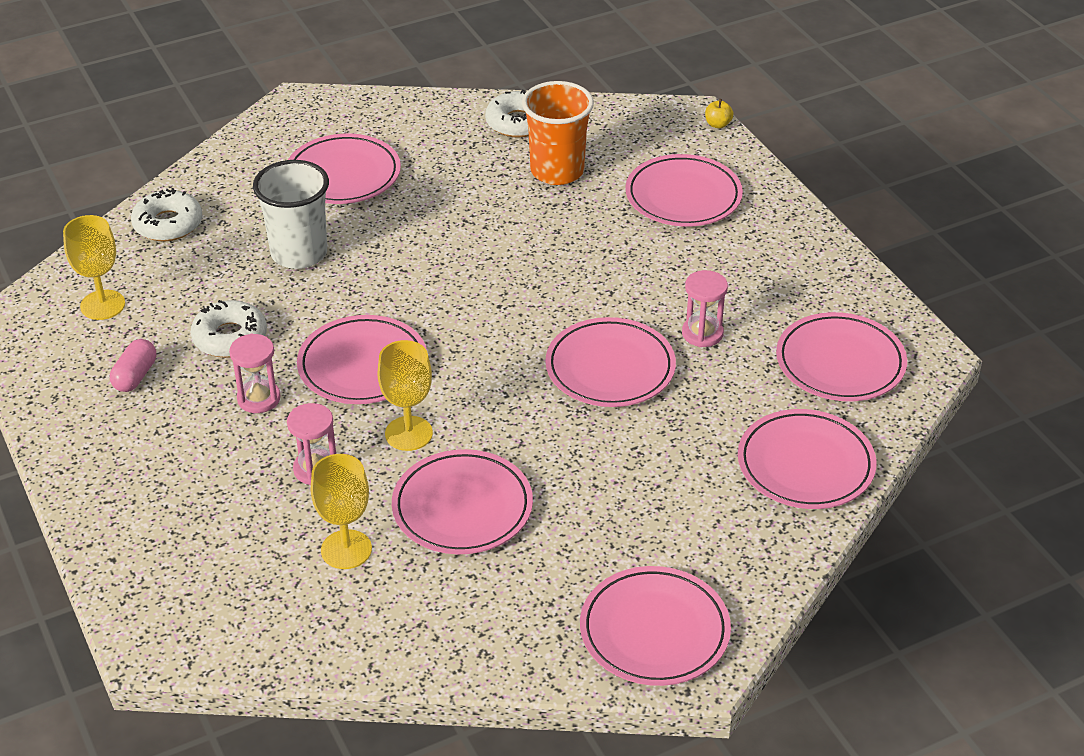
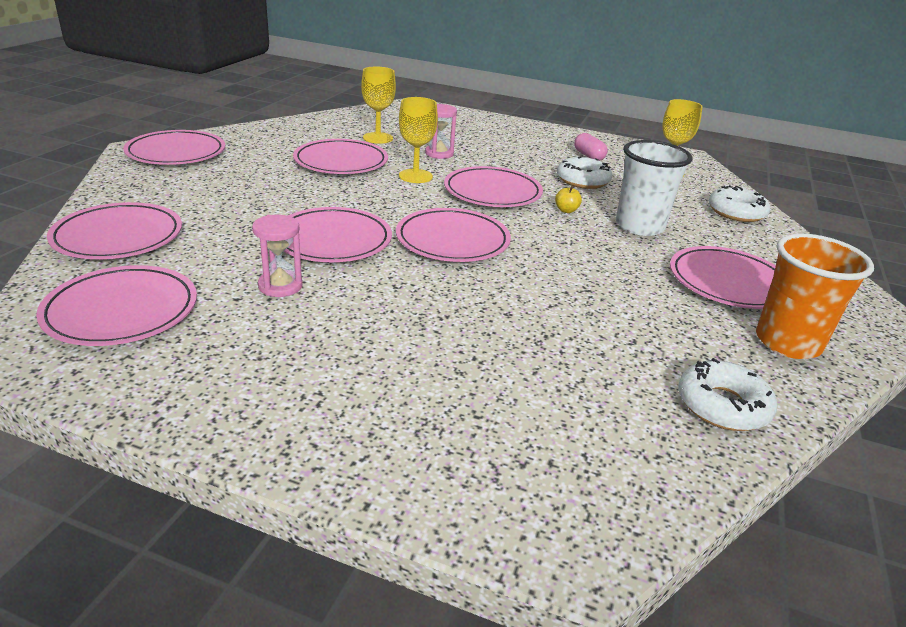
camera: 135 degrees right, 10 degrees down
(259, 398) = (517, 166): pink hourglass -> none
(557, 171) = (596, 369): orange cup -> orange cup (787, 342)
(683, 196) = (440, 407): pink plate -> pink plate (452, 240)
(718, 124) = (528, 554): yellow apple -> yellow apple (566, 210)

